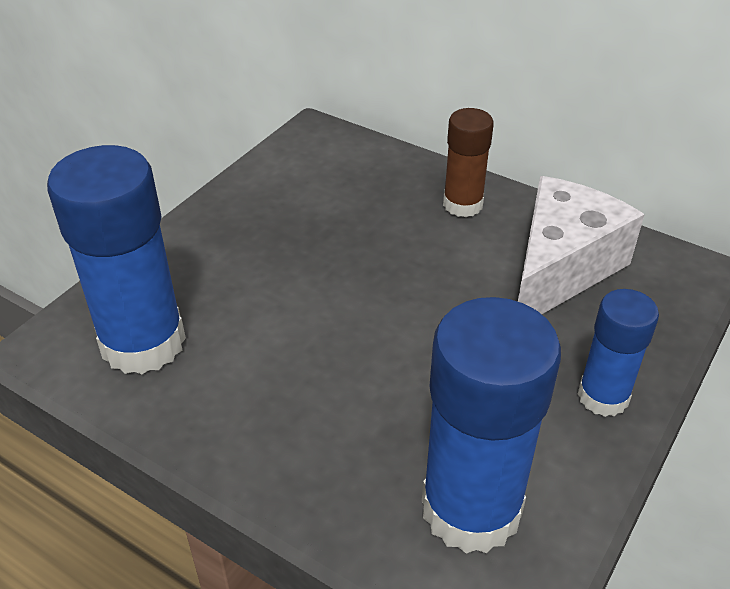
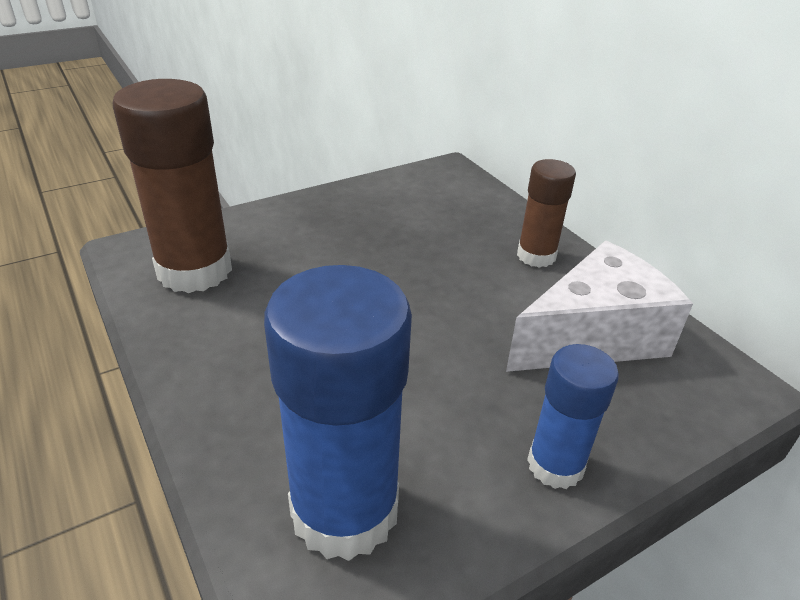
camera: 25 degrees right, 5 degrees down
(143, 343) = (195, 270): blue glue stick -> brown glue stick

